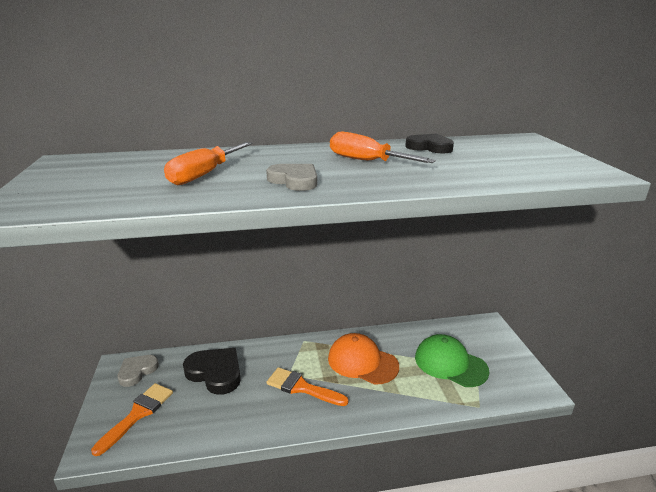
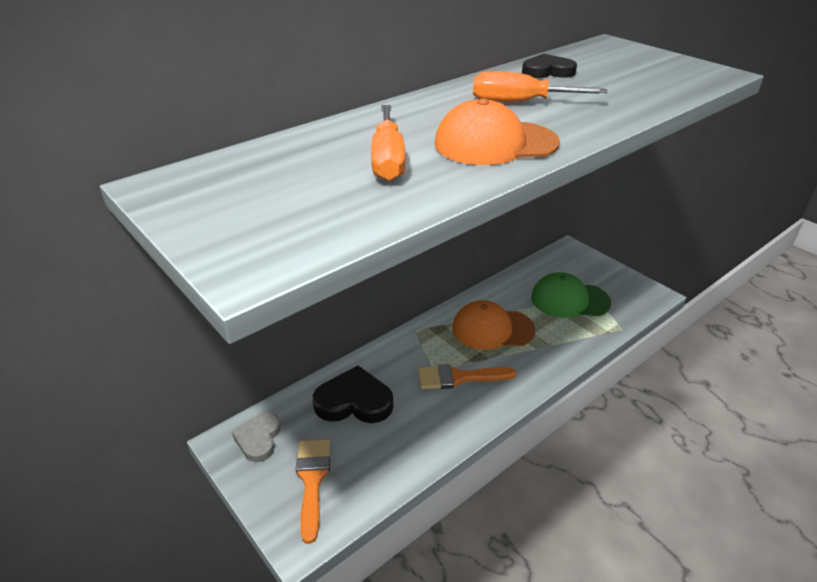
camera: 30 degrees left, 10 degrees up
(294, 180) = (495, 143): grey heart -> orange cap

